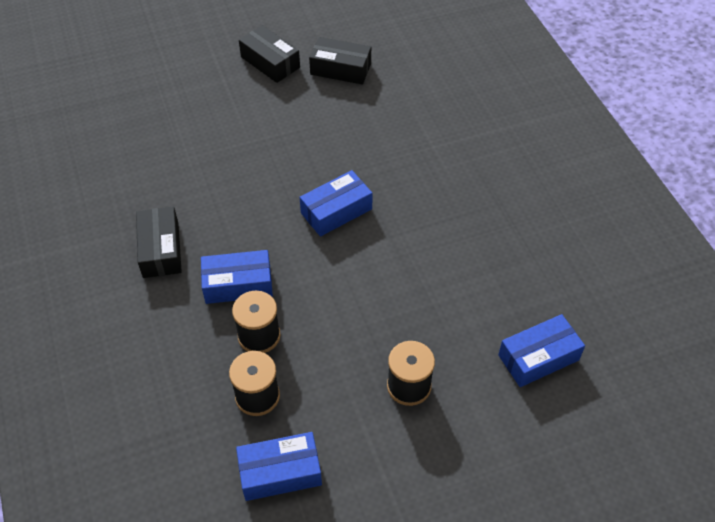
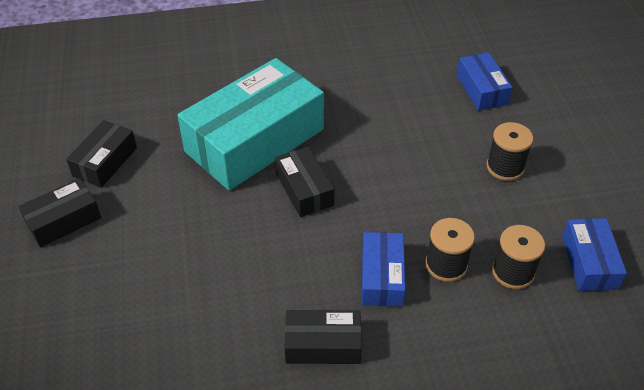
camera: 80 degrees left, 5 degrees down
(336, 211) = (304, 189): blue box -> black box
(393, 163) = (255, 140): none -> turquoise box

